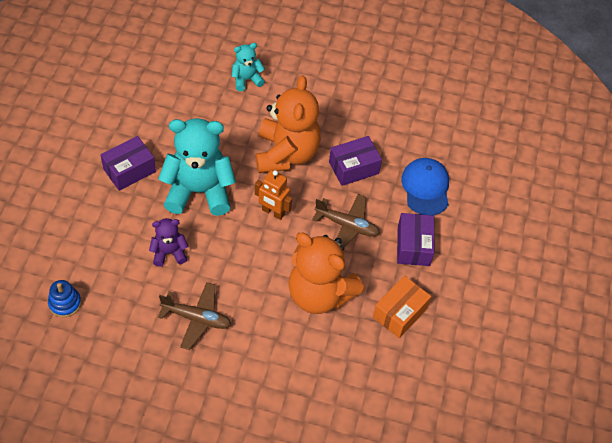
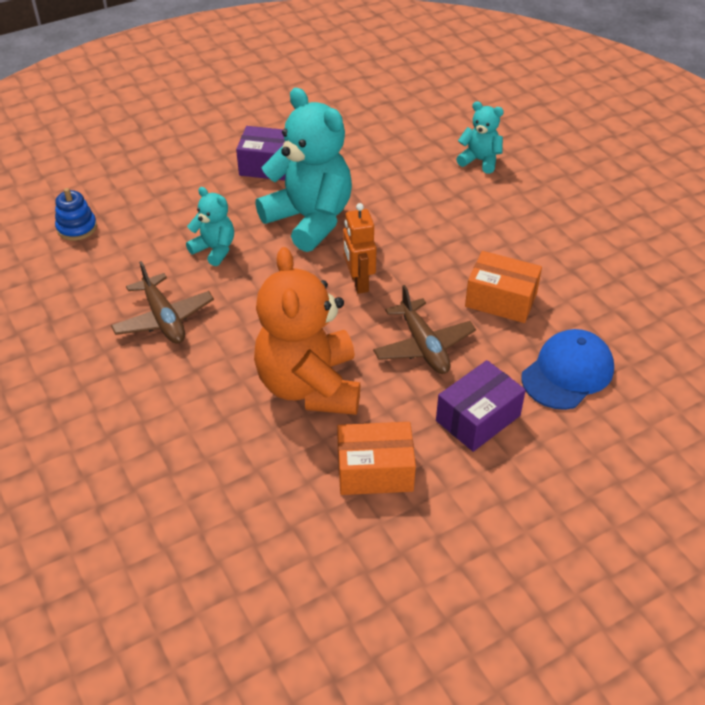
camera: 50 degrees right, 10 degrees down
(169, 253) = (214, 250): purple teddy bear -> turquoise teddy bear
(286, 154) = (440, 243): orange teddy bear -> none
(353, 168) = (501, 300): purple box -> orange box

